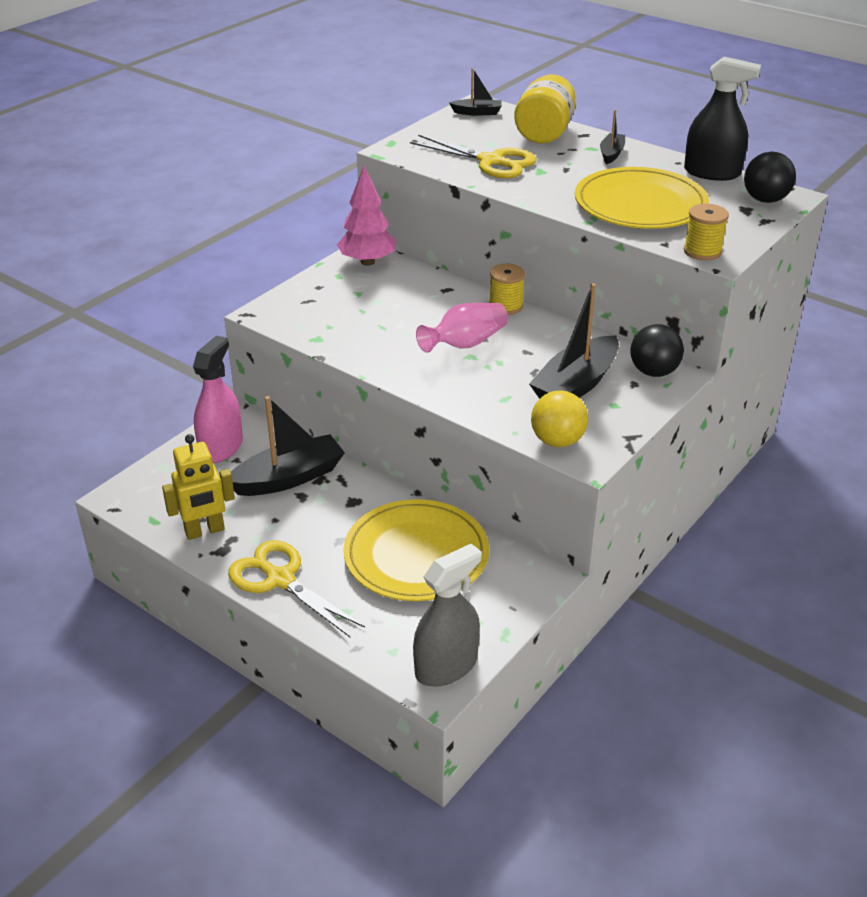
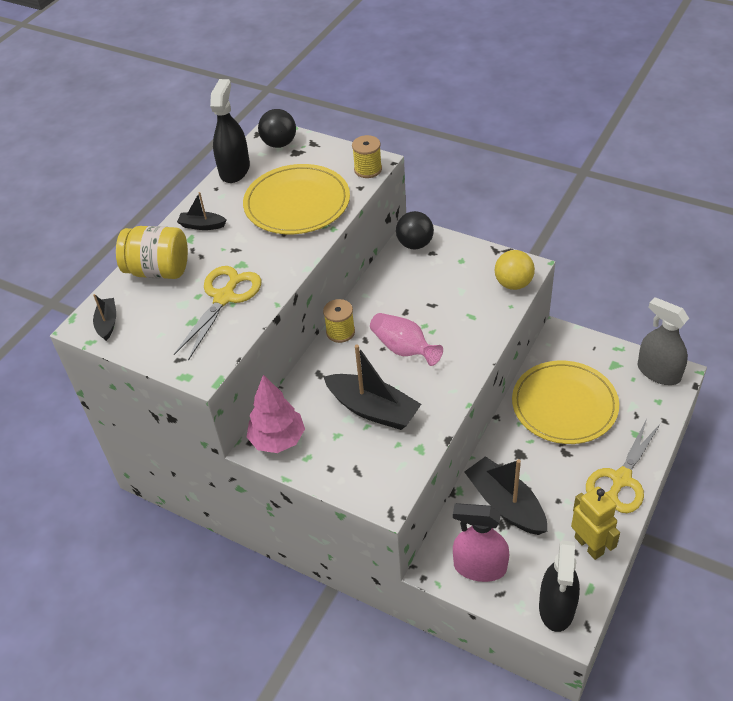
camera: 95 degrees left, 10 degrees up
(146, 491) = (557, 607): none -> black spray bottle
(576, 385) = (443, 281): black boat -> black boat (373, 409)

